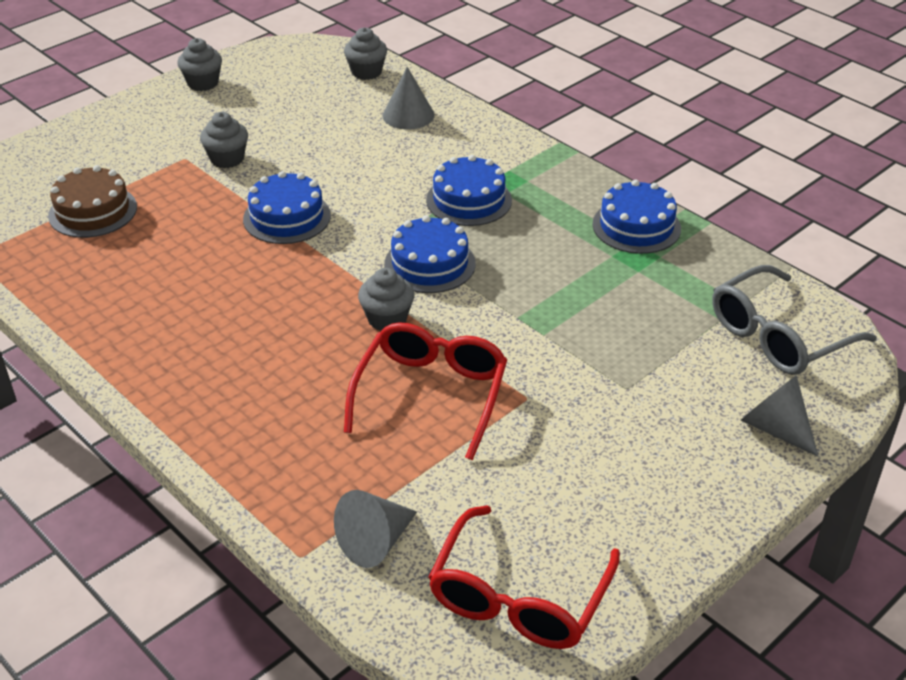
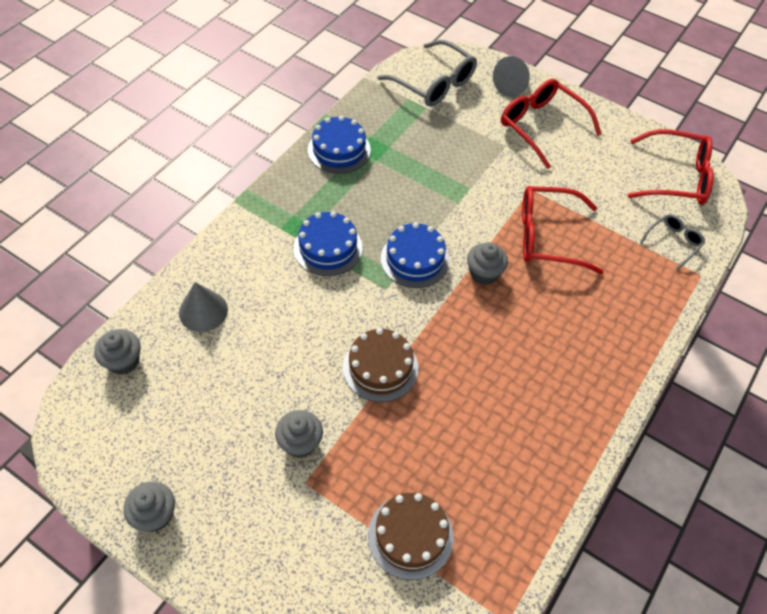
camera: 105 degrees left, 15 degrees up
(287, 217) = (380, 368): blue cake -> brown cake
(375, 542) = (673, 242): grey cone -> grey glasses
(669, 443) = (541, 126): none -> red glasses

